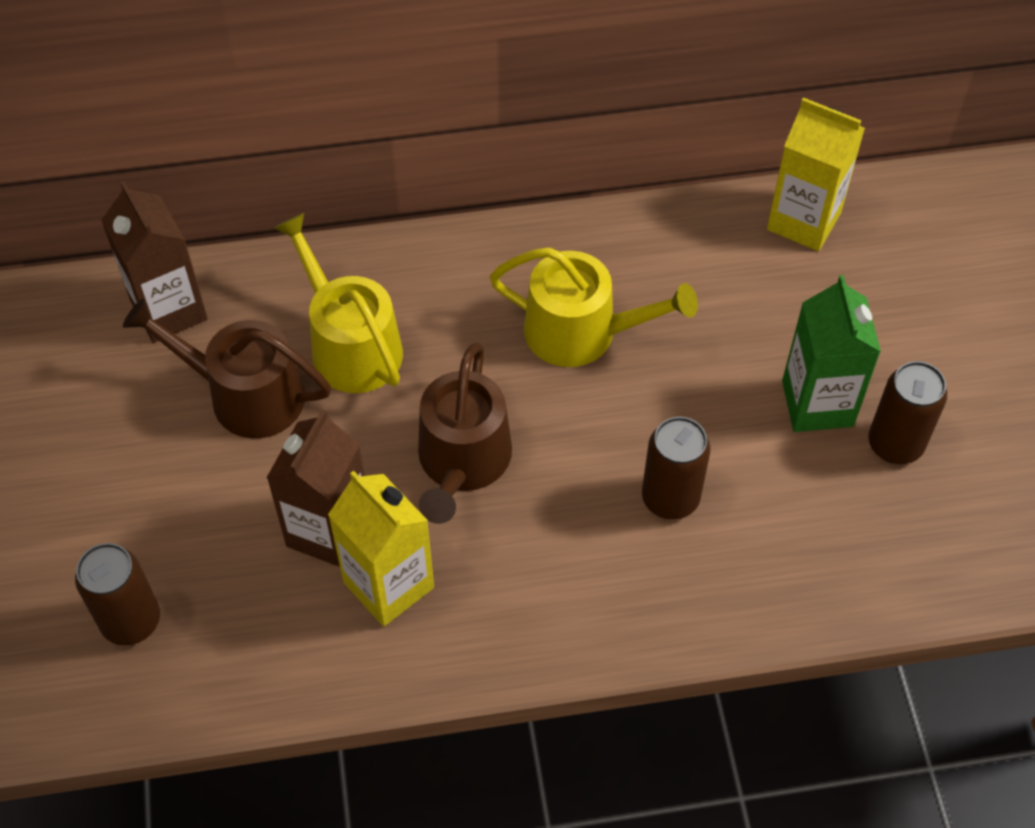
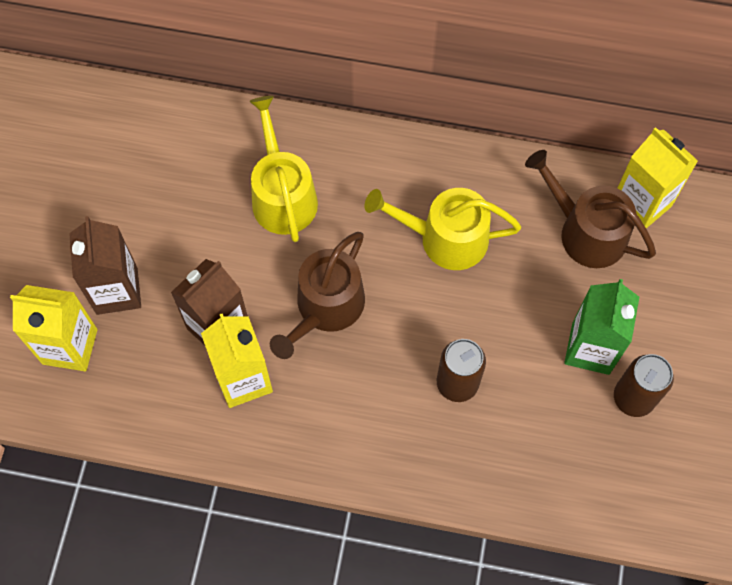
camera: 20 degrees right, 10 degrees up
(131, 621) = (70, 346): brown can -> yellow carton
(169, 310) = (171, 129): brown carton -> brown carton (117, 291)
(246, 395) = (199, 210): brown watering can -> brown watering can (586, 232)
(581, 332) = (445, 238): yellow watering can -> yellow watering can turned 150 degrees clockwise

